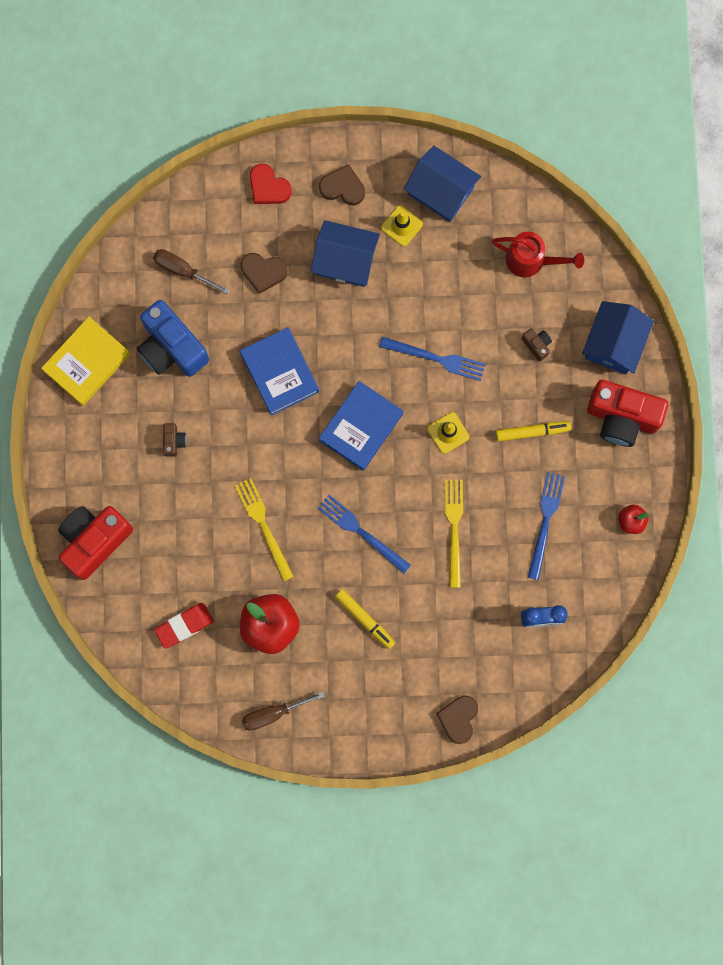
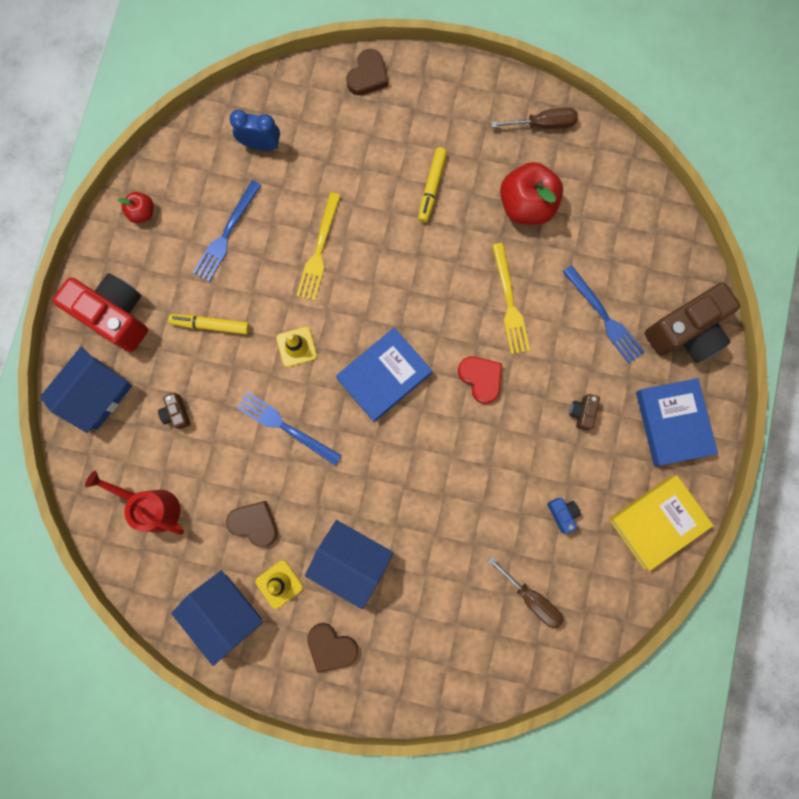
camera: 165 degrees left, 0 degrees up
(94, 541) = (685, 332): red camera -> brown camera
(172, 348) = (562, 514): blue camera -> blue camera, size x0.42
(184, 626) = (611, 226): red eraser -> none
(263, 272) = (443, 572): brown heart -> brown heart (254, 523)
(268, 187) = (413, 670): red heart -> red heart (481, 378)
(279, 373) = (454, 456): blue book -> blue book (672, 423)
(361, 532) = (412, 271): blue fork -> blue fork (604, 317)
(365, 619) = (432, 187): yellow marker -> yellow marker turned 135 degrees counterclockwise

